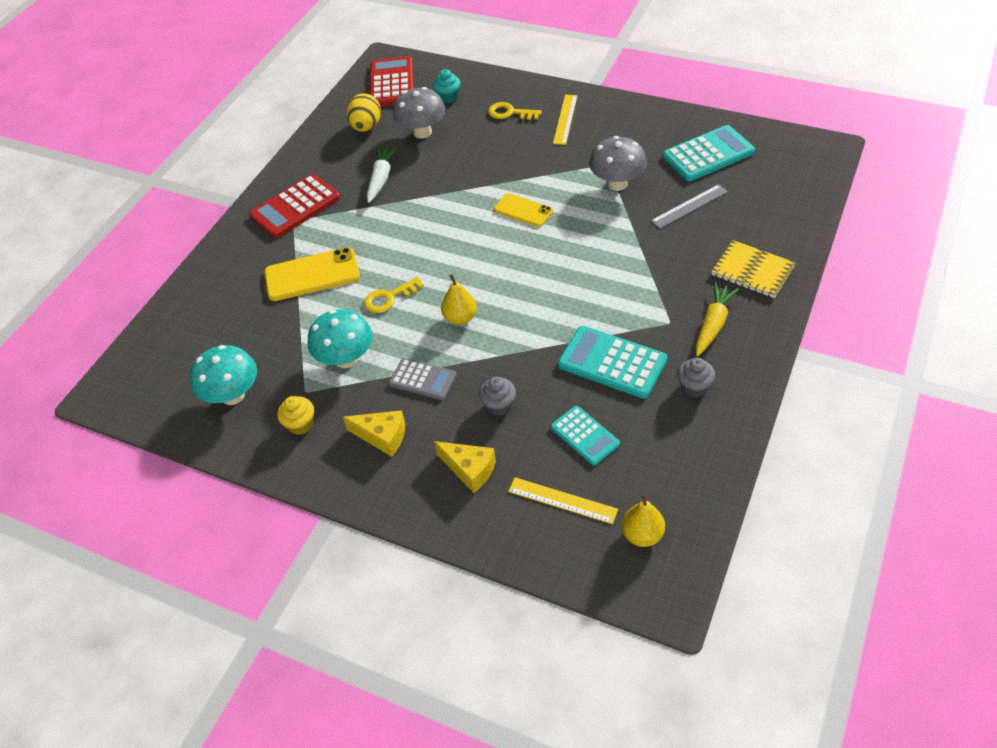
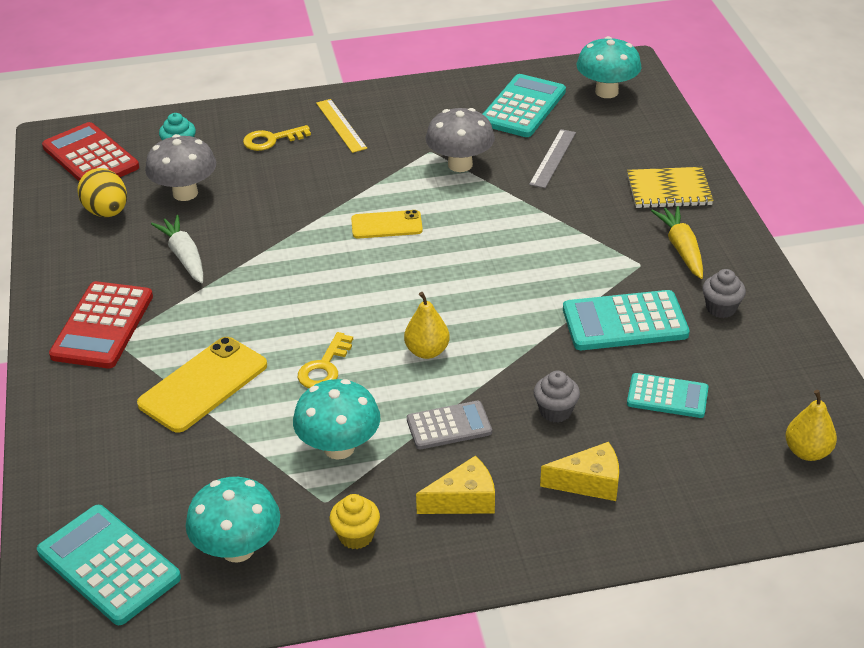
camera: 40 degrees left, 10 degrees down
(163, 367) = (109, 565): none -> turquoise calculator
(562, 500) = (707, 462): yellow ruler -> none
(787, 166) = (606, 92): none -> turquoise mushroom

